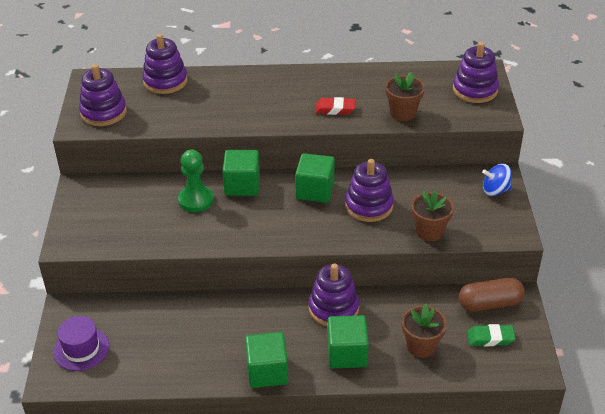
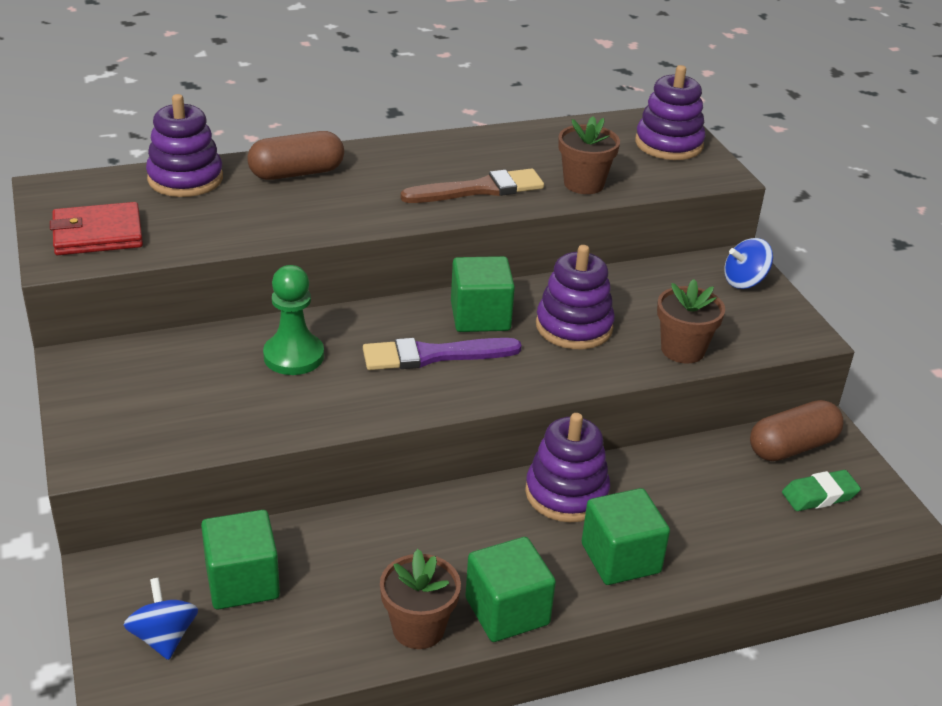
camera: 20 degrees left, 5 degrees down
(81, 349) = (164, 637): purple hat -> blue spinning top
(103, 112) = (98, 234): purple stacking toy -> red wallet
(230, 85) = (296, 173): none -> brown capsule
(242, 185) = (360, 324): green cube -> green cube (242, 582)
(275, 212) = (433, 355): none -> purple brush
(335, 109) = (479, 189): red eraser -> brown brush
(421, 346) = (727, 525): brown flower pot -> brown flower pot (418, 628)

